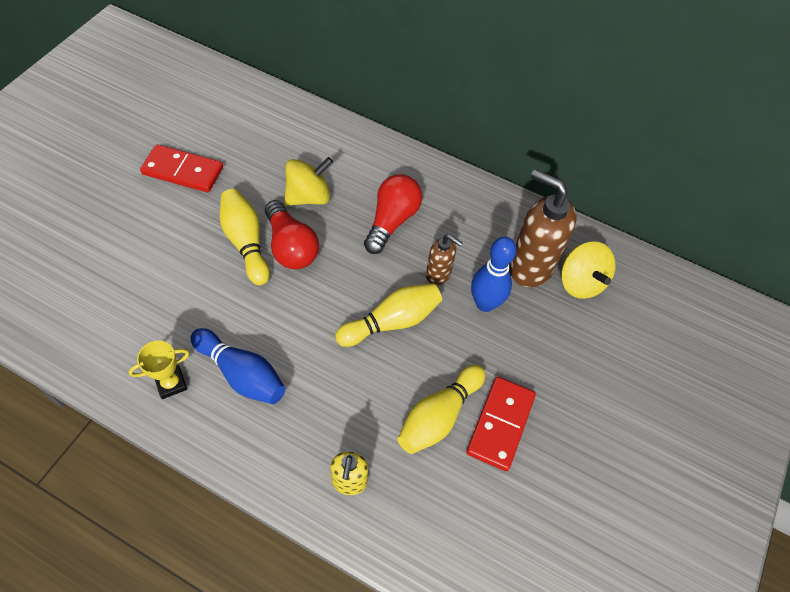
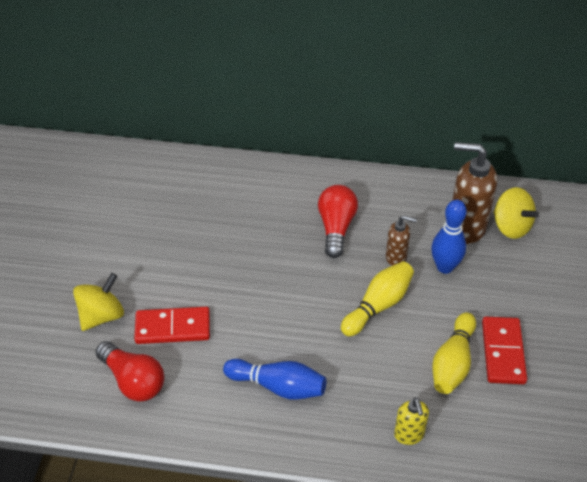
camera: 15 degrees left, 10 degrees down
(171, 383) = (224, 414): yellow trophy -> none
(183, 171) = (135, 244): red domino -> red domino (173, 328)
(246, 242) = (223, 284): yellow bowling pin -> none
(290, 247) = (263, 275): red light bulb -> red light bulb (133, 381)
(308, 197) = (256, 230): yellow spinning top -> yellow spinning top (101, 315)

